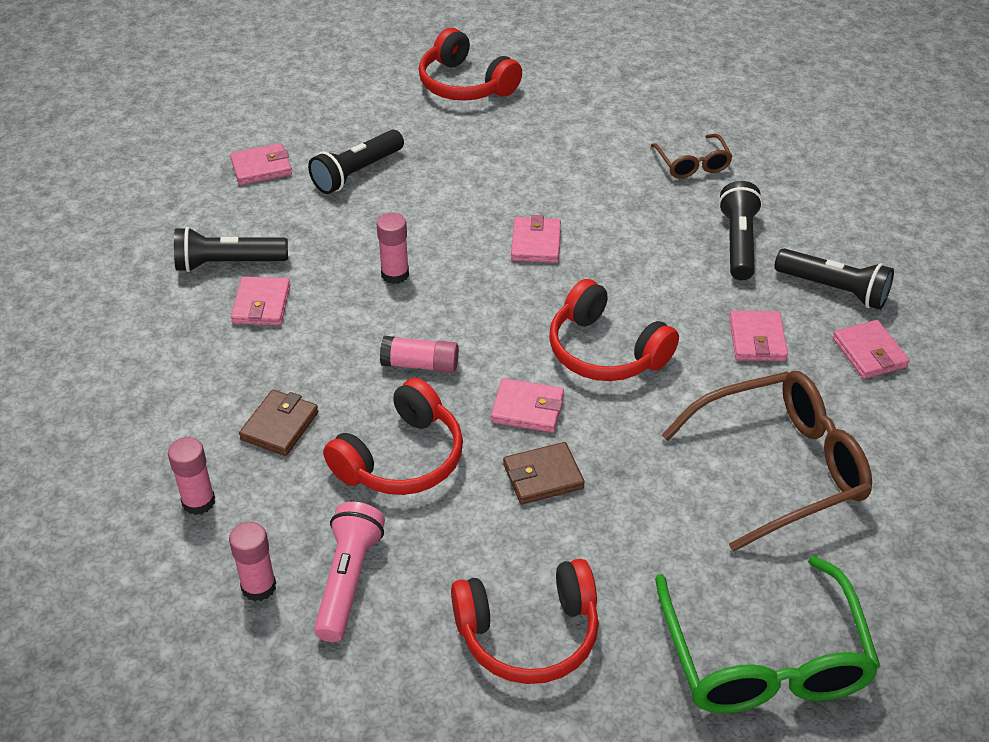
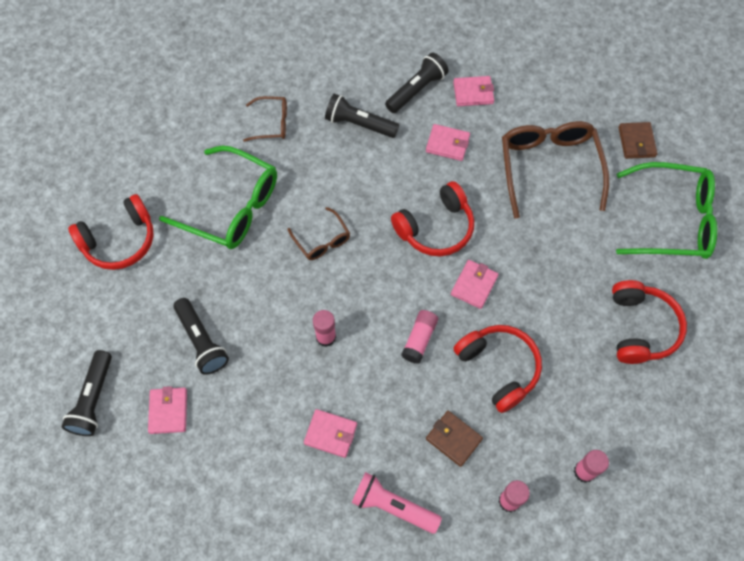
camera: 75 degrees left, 20 degrees up
(228, 263) = (277, 452): black flashlight -> black flashlight (93, 399)
(348, 580) = (588, 418): pink flashlight -> pink flashlight (393, 506)
(536, 243) = (322, 240): pink wallet -> brown glasses
(543, 476) = (530, 291): brown wallet -> brown wallet (636, 142)
(549, 157) = (231, 207): none -> green glasses

